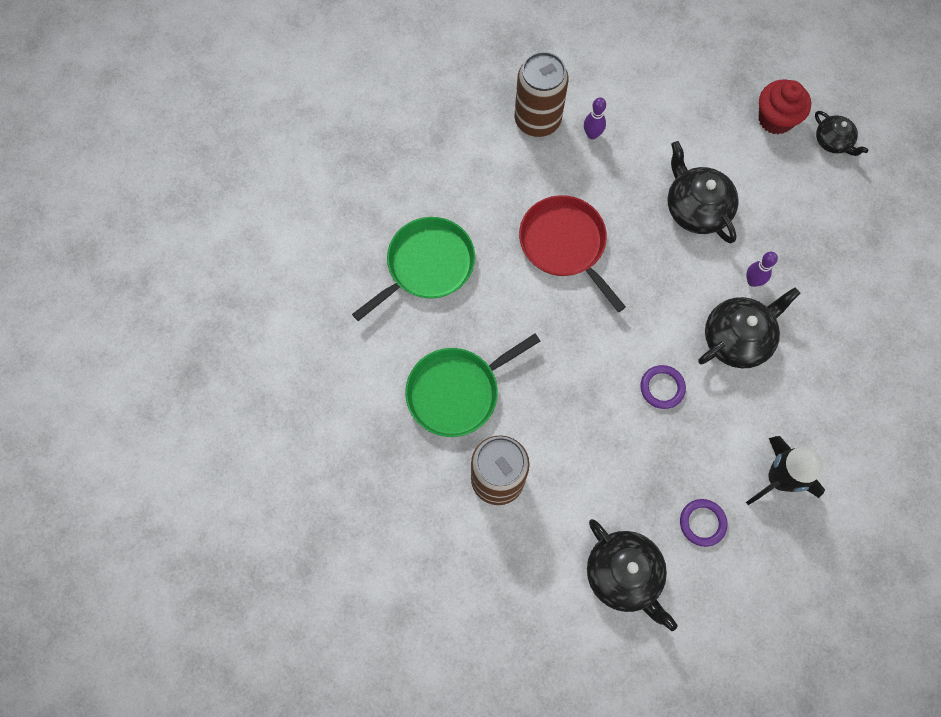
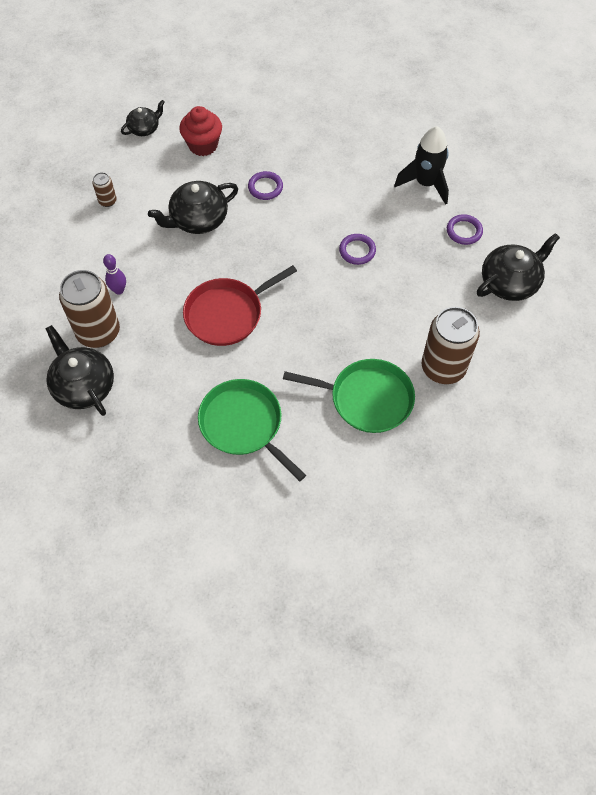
camera: 90 degrees left, 10 degrees down
(457, 392) = (367, 398): green pan -> green pan turned 45 degrees counterclockwise
(715, 112) = (107, 201): none -> brown can
(737, 338) = (314, 200): black teapot -> black teapot (84, 386)
(752, 281) = (265, 187): purple bowling pin -> purple ring
(775, 119) = (119, 162): red cupcake -> red cupcake (203, 145)

